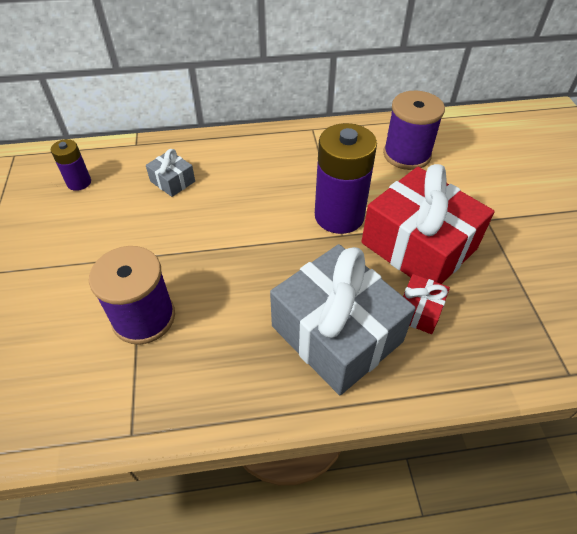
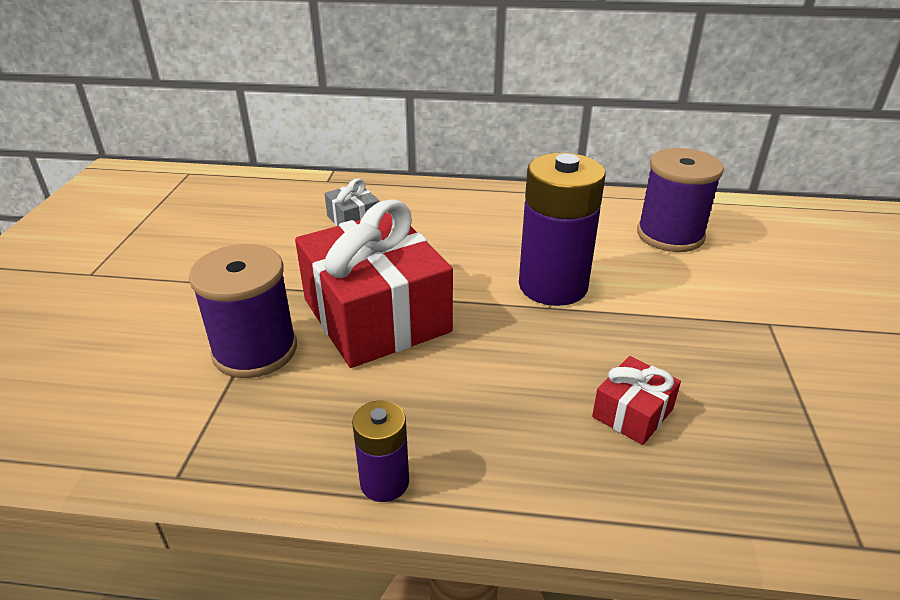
camera: 15 degrees right, 15 degrees down
(79, 182) = (246, 206): purple battery -> purple battery (384, 482)
(336, 334) = (501, 417): grey gift -> none
(418, 246) = (656, 336): red gift -> red gift (376, 315)

